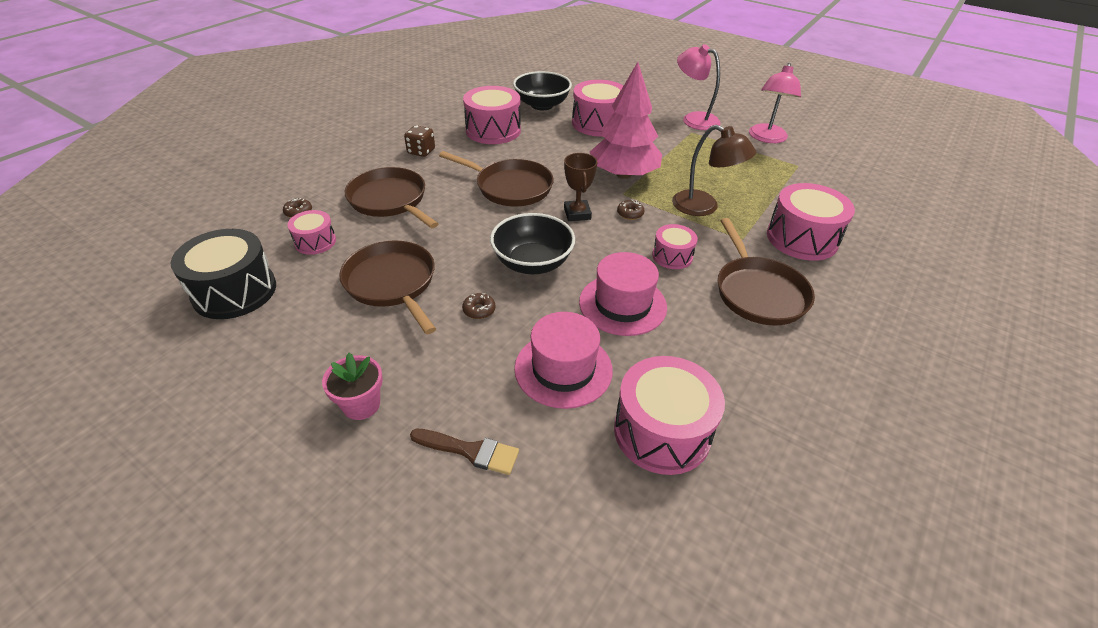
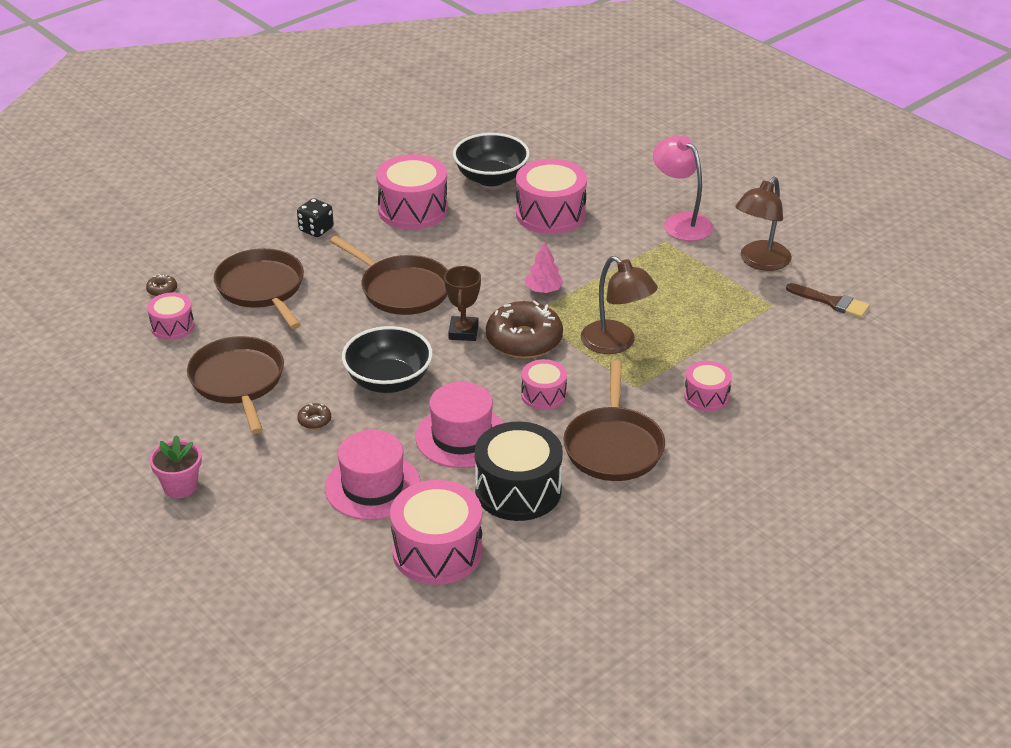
camera: 15 degrees right, 5 degrees down
(234, 291) = (86, 367): black drum -> black drum (518, 490)
(421, 151) = (316, 229): brown dice -> black dice
(470, 451) = (262, 537): brown brush -> brown brush (832, 302)
(623, 174) = (543, 290): pink tree -> pink tree, size x0.44
(630, 213) = (524, 340): brown donut -> brown donut, size x2.42
(766, 138) = (760, 262): pink lamp -> brown lamp
(802, 238) = (706, 396): pink drum -> pink drum, size x0.56

